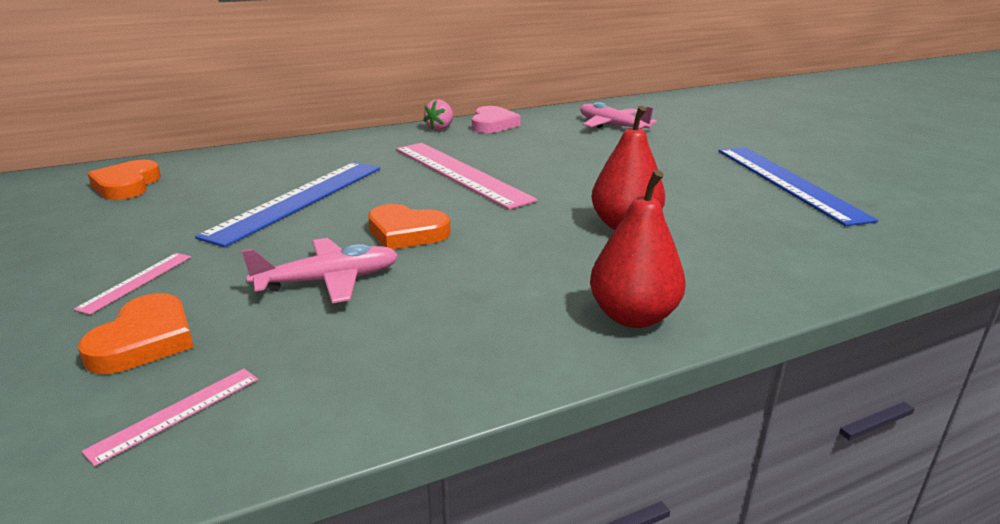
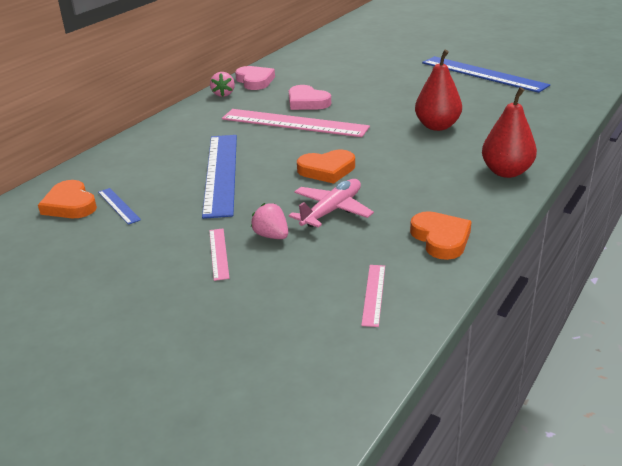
camera: 30 degrees left, 5 degrees up
(144, 341) = (290, 276): orange heart -> orange heart (441, 239)
(158, 199) = (118, 205): none -> blue ruler
(217, 284) = (271, 236): none -> pink strawberry
(511, 157) = (307, 102): none -> pink heart
(612, 126) = (335, 61): pink plane -> none

